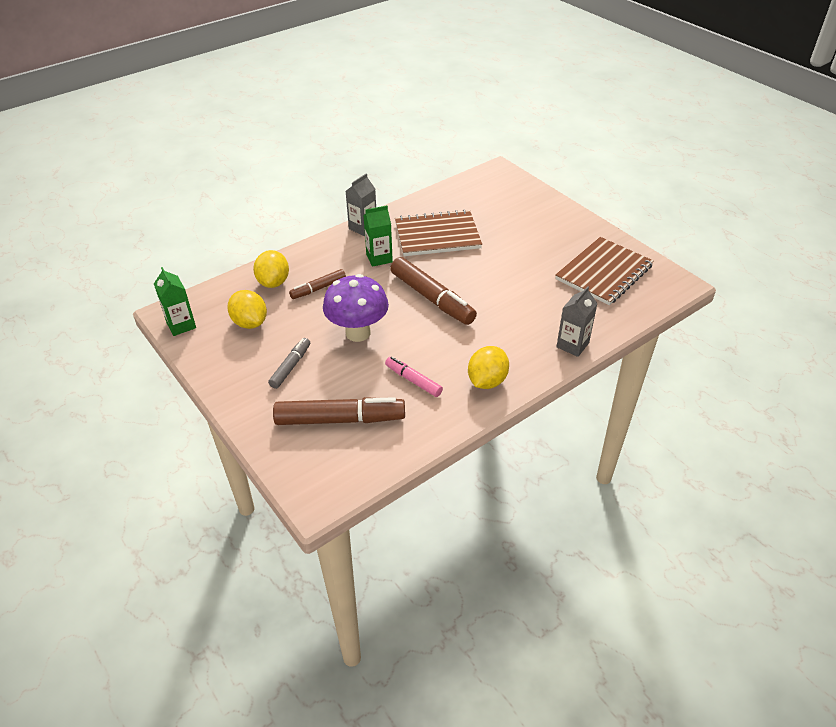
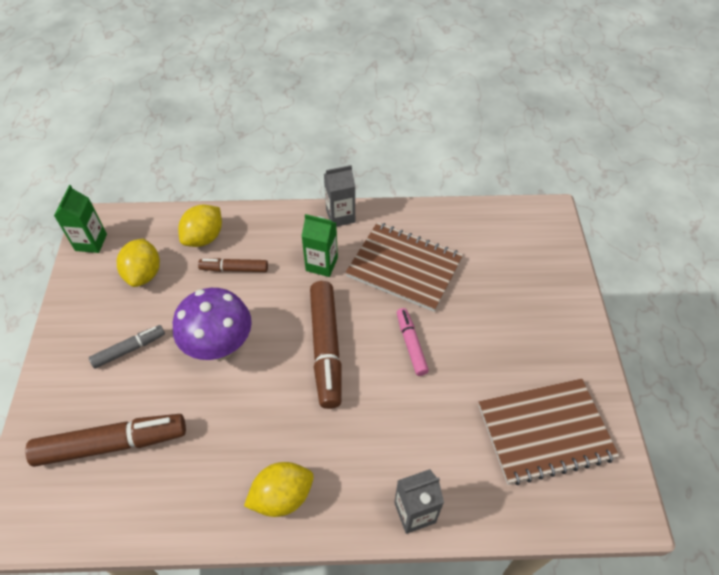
camera: 35 degrees right, 10 degrees up
(340, 419) = (112, 444): brown marker -> brown marker turned 45 degrees counterclockwise
(413, 380) = (215, 443): pink marker -> pink marker (411, 344)

